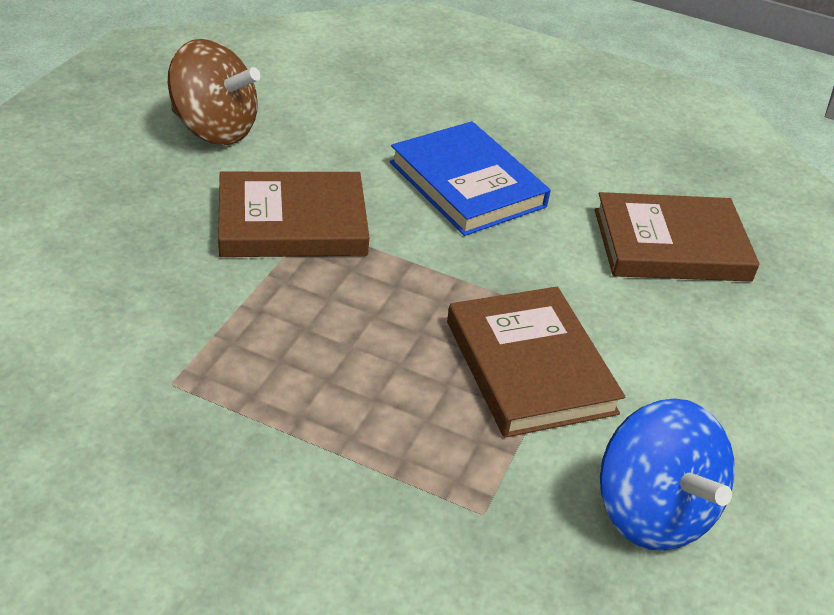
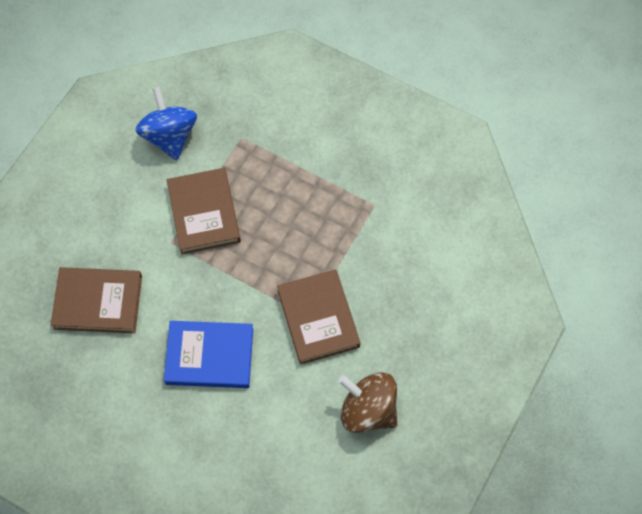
camera: 170 degrees left, 25 degrees up
(292, 222) = (318, 318): brown book -> brown book turned 75 degrees clockwise
(467, 184) = (209, 356): blue book -> blue book turned 60 degrees counterclockwise

